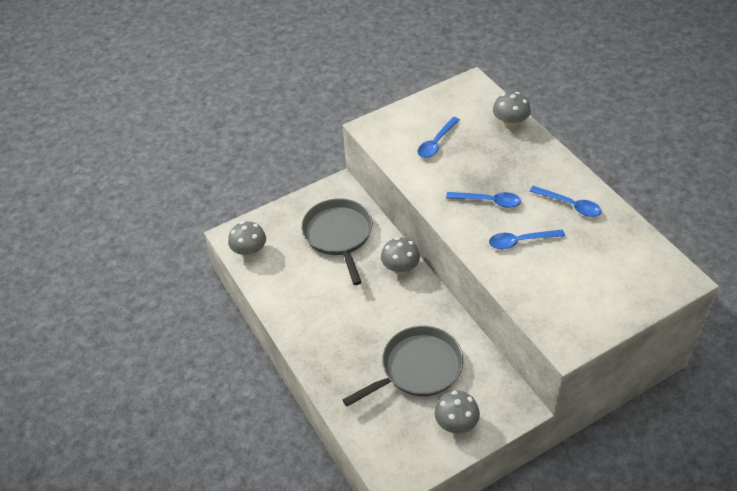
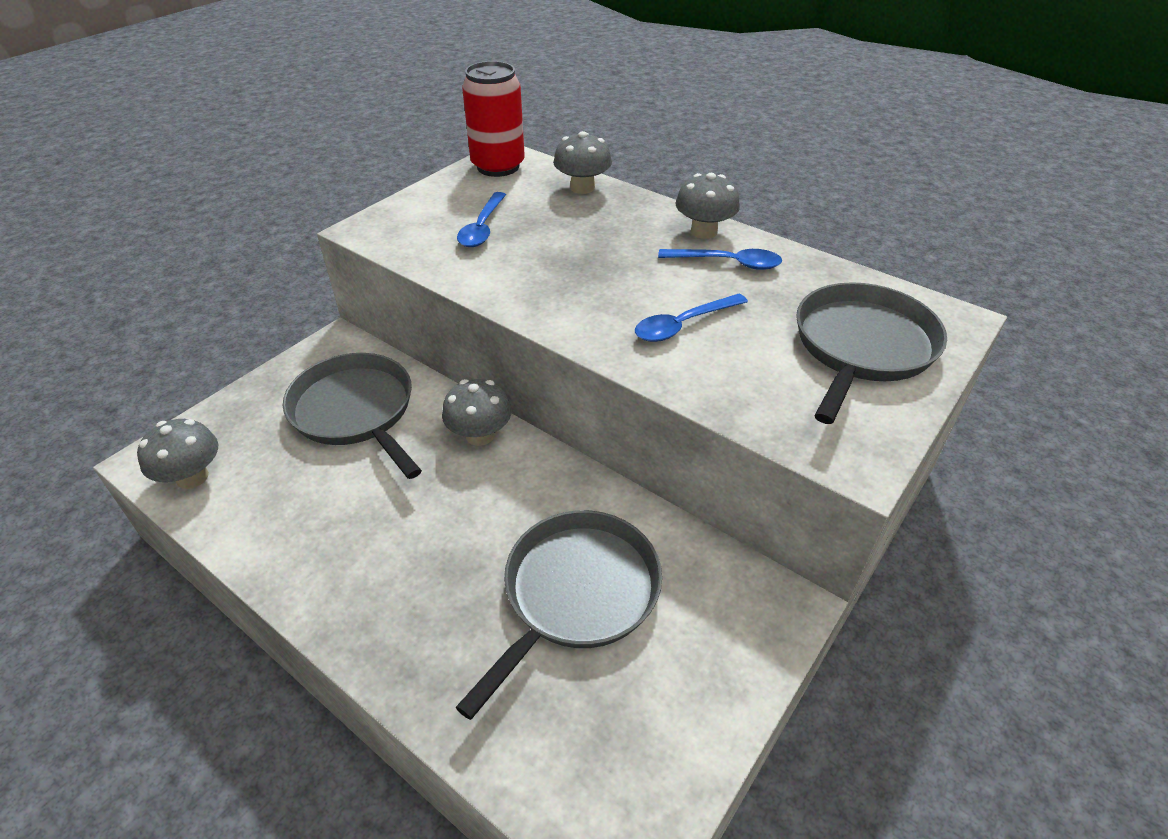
camera: 25 degrees left, 5 degrees down
(456, 423) = (692, 677): grey mushroom -> grey mushroom (704, 231)
(464, 93) = (498, 166): none -> red can
(489, 201) = (602, 283): blue spoon -> none
(614, 282) = (862, 347): none -> grey pan

